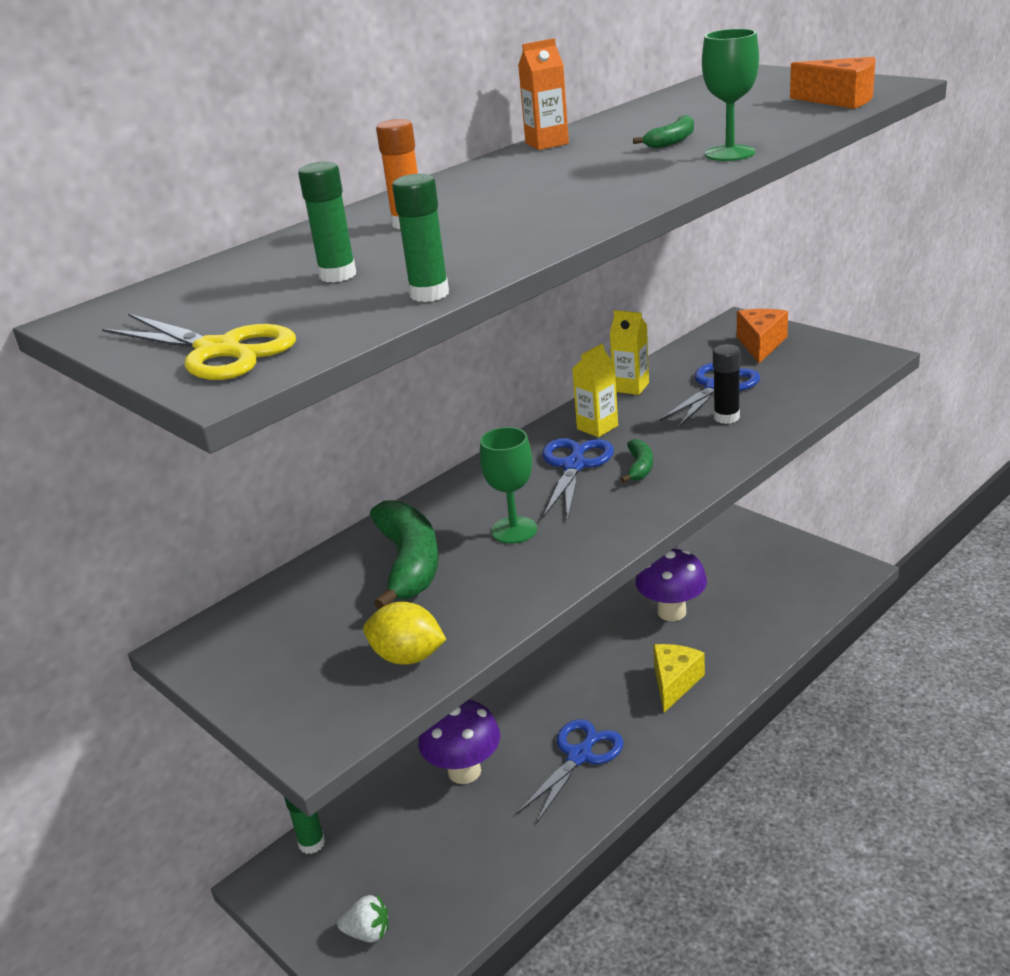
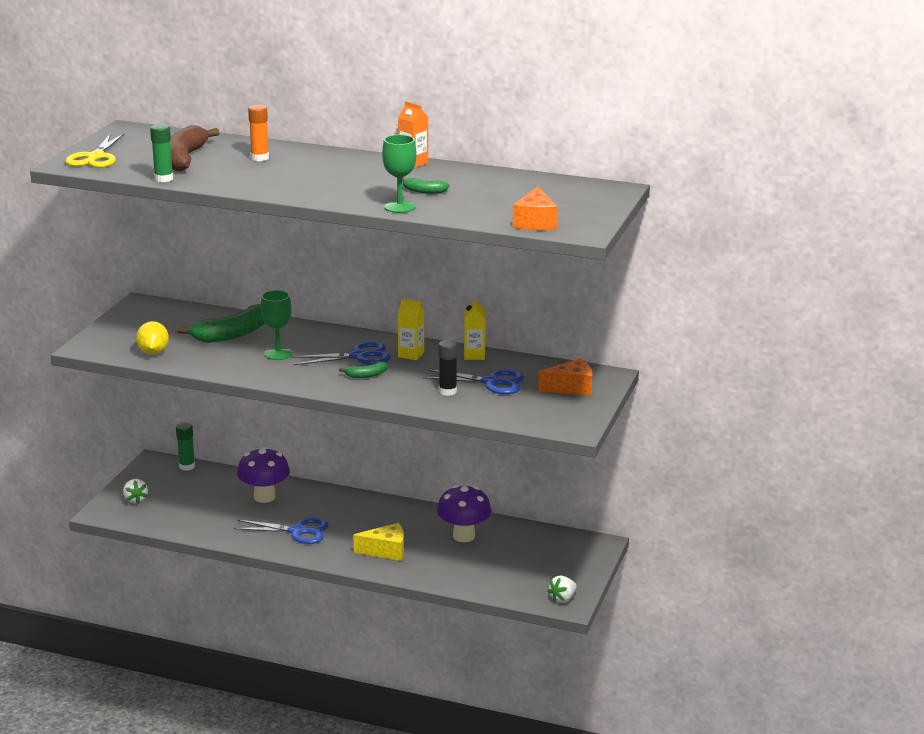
camera: 60 degrees right, 5 degrees down
(338, 275) = (184, 159): green glue stick -> brown banana
(842, 571) = (562, 598): none -> white strawberry

